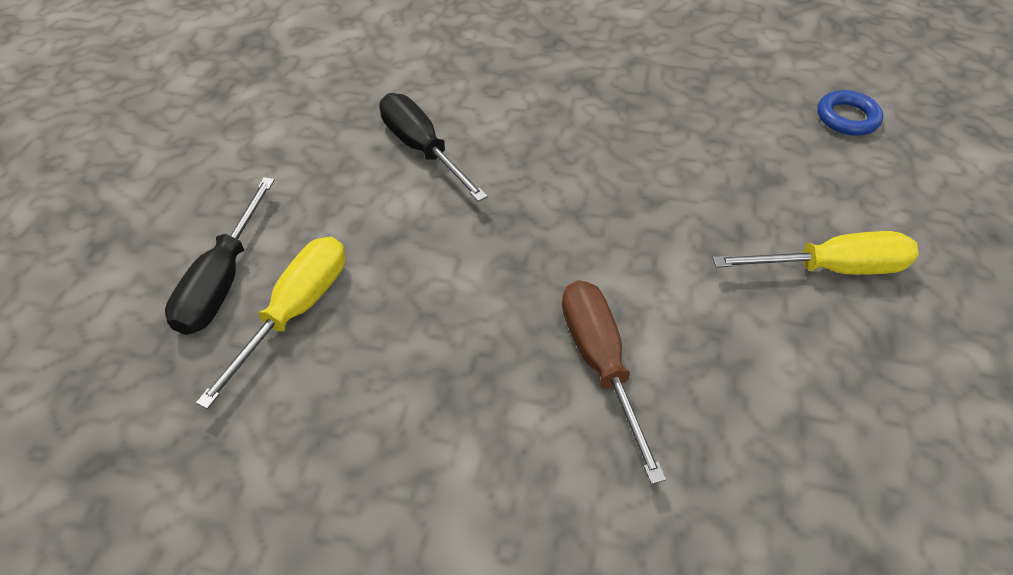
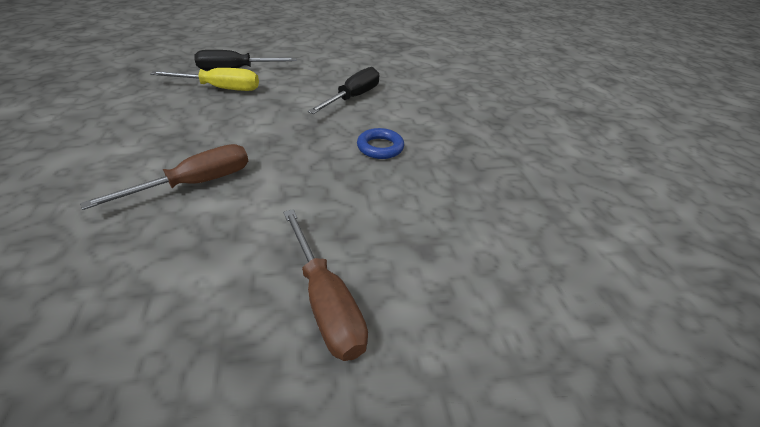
camera: 65 degrees right, 10 degrees down
(831, 268) = (326, 301): yellow screwdriver -> brown screwdriver
(847, 118) = (561, 301): blue ring -> blue ring (380, 147)

